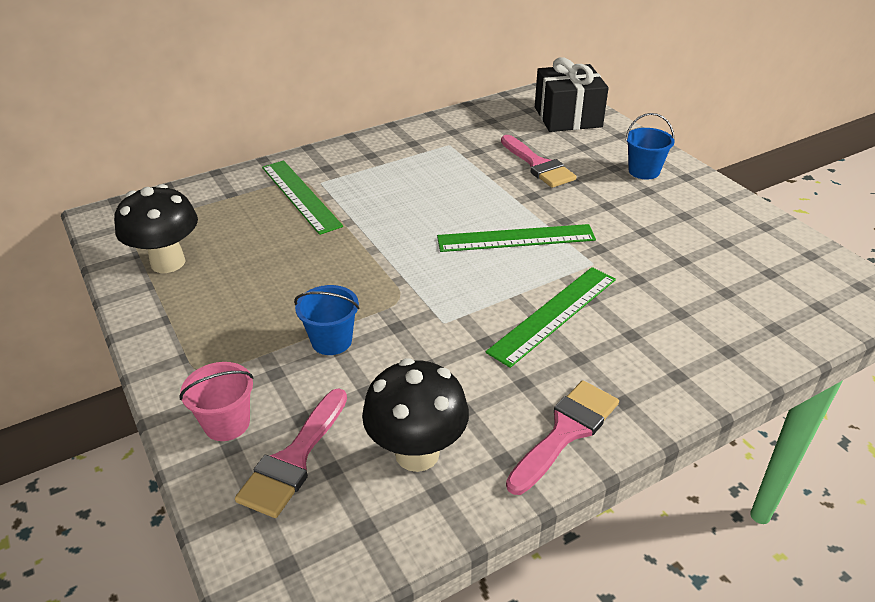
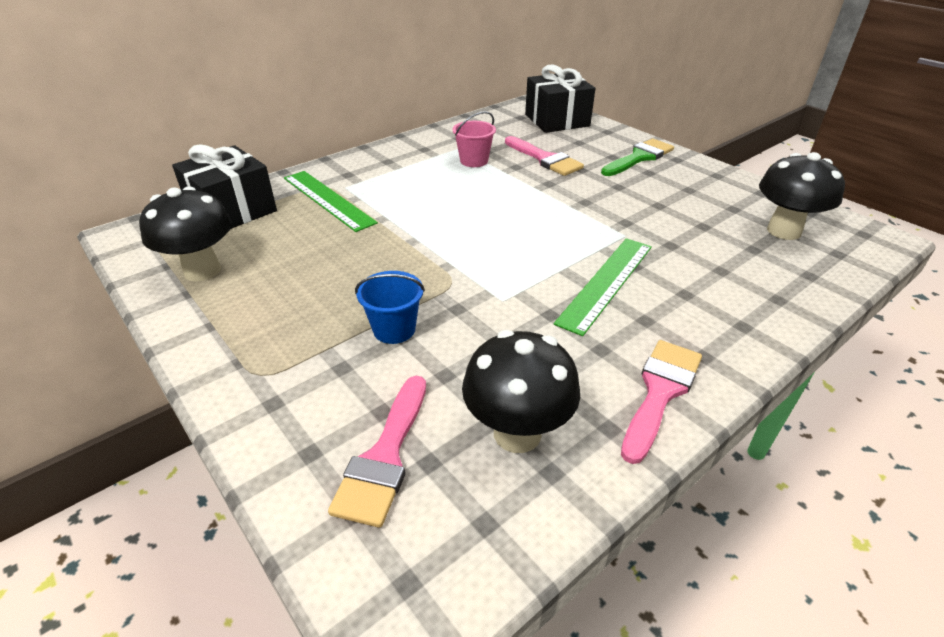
camera: 10 degrees left, 0 degrees up
(206, 200) = (232, 210): none -> black gift
(227, 423) = (300, 427): pink bucket -> pink bucket (474, 161)
(516, 238) = (546, 220): green ruler -> none
(644, 171) = (639, 157): blue bucket -> green brush
(769, 274) = (784, 231): none -> black mushroom

